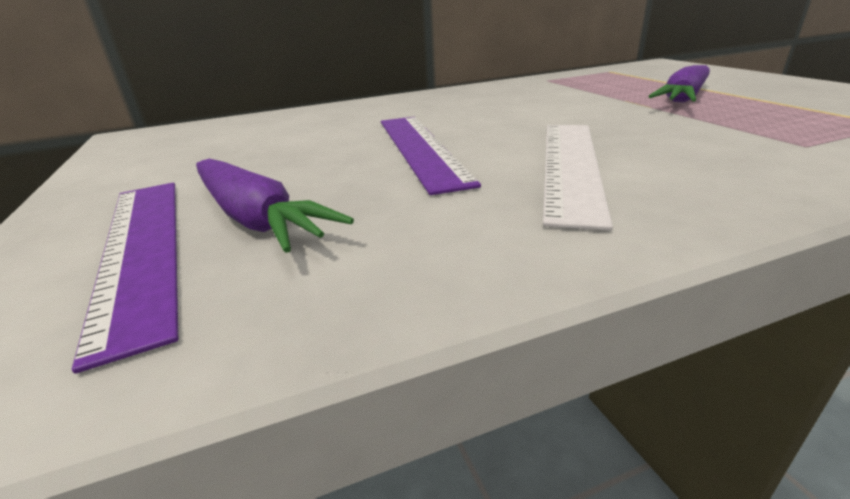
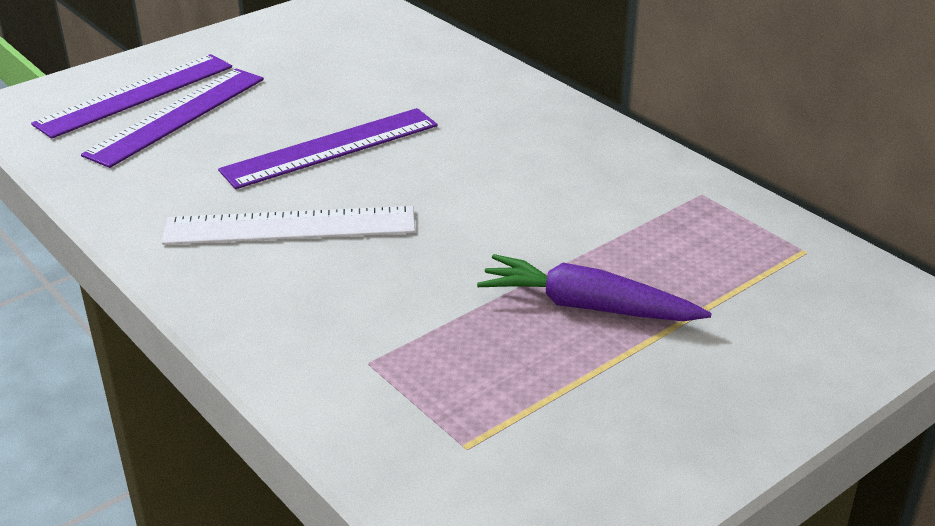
camera: 70 degrees right, 5 degrees up
(255, 218) = (177, 116): purple carrot -> purple ruler

